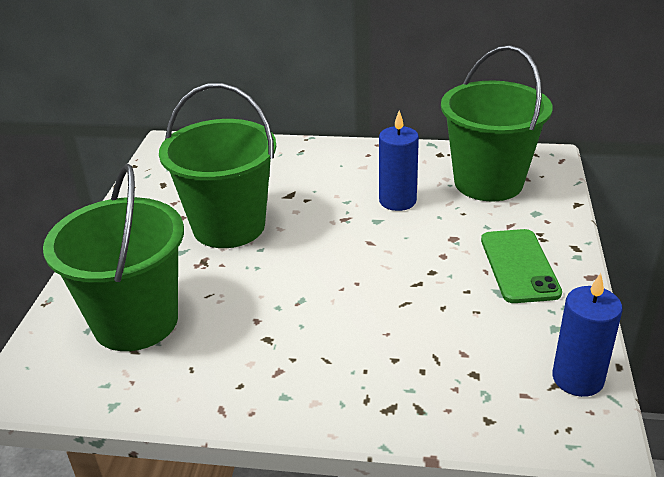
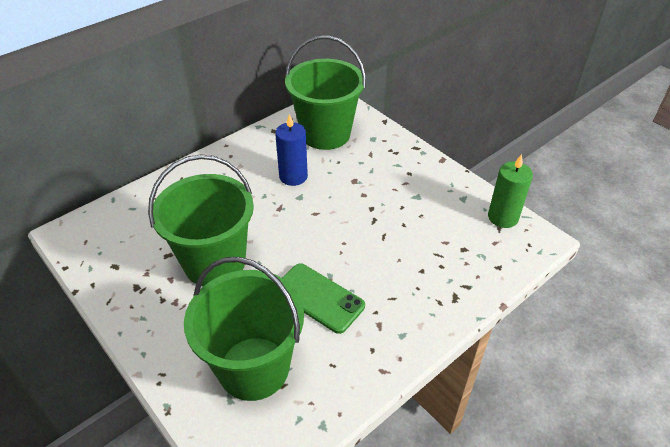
camera: 50 degrees left, 10 degrees up
(519, 266) = (406, 175): green phone -> green phone (318, 298)
(577, 378) = (503, 217): blue candle -> green candle

